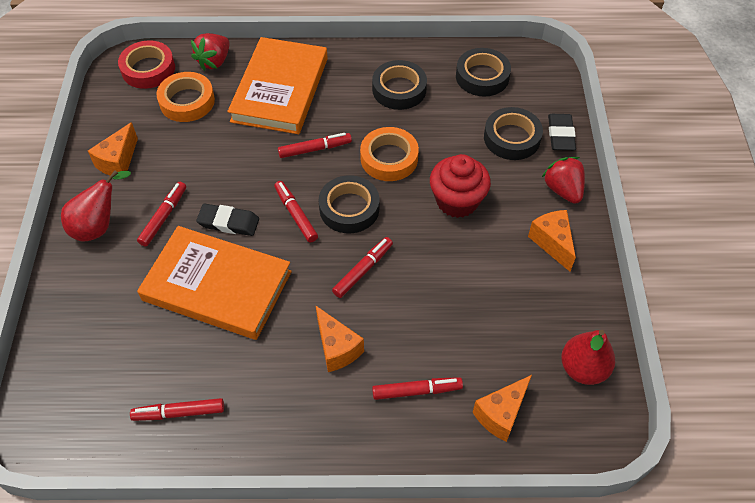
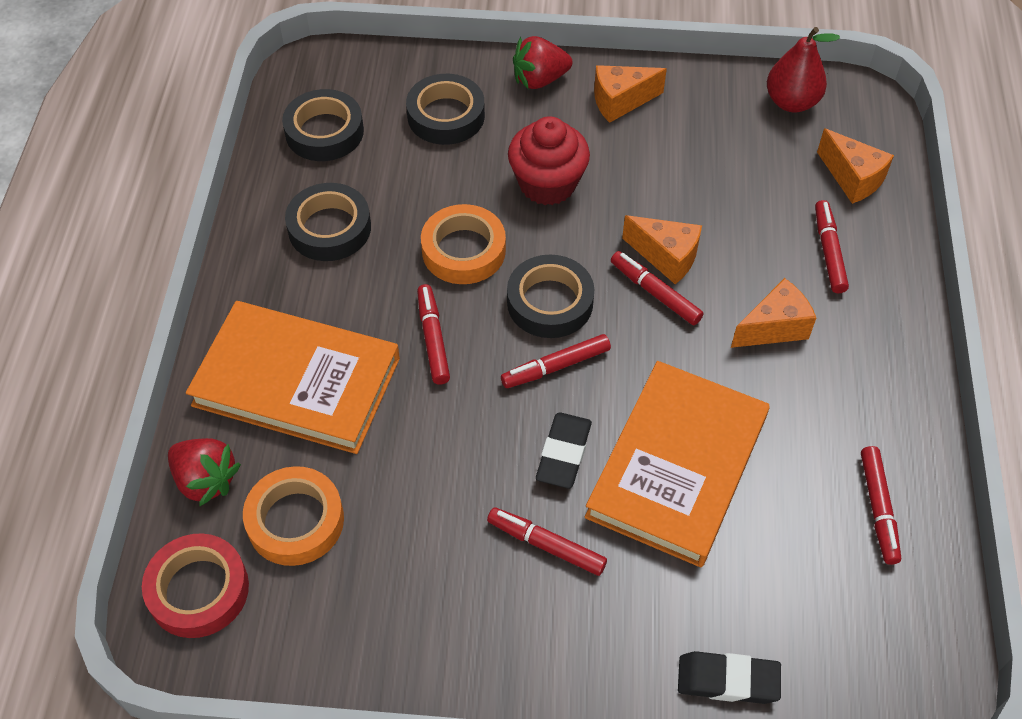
camera: 85 degrees left, 0 degrees up
(98, 226) = (557, 644): red pear -> none
(118, 161) = (419, 624): orange cheese -> orange cheese (666, 257)
(561, 135) = (448, 68): black eraser -> black eraser (728, 680)

